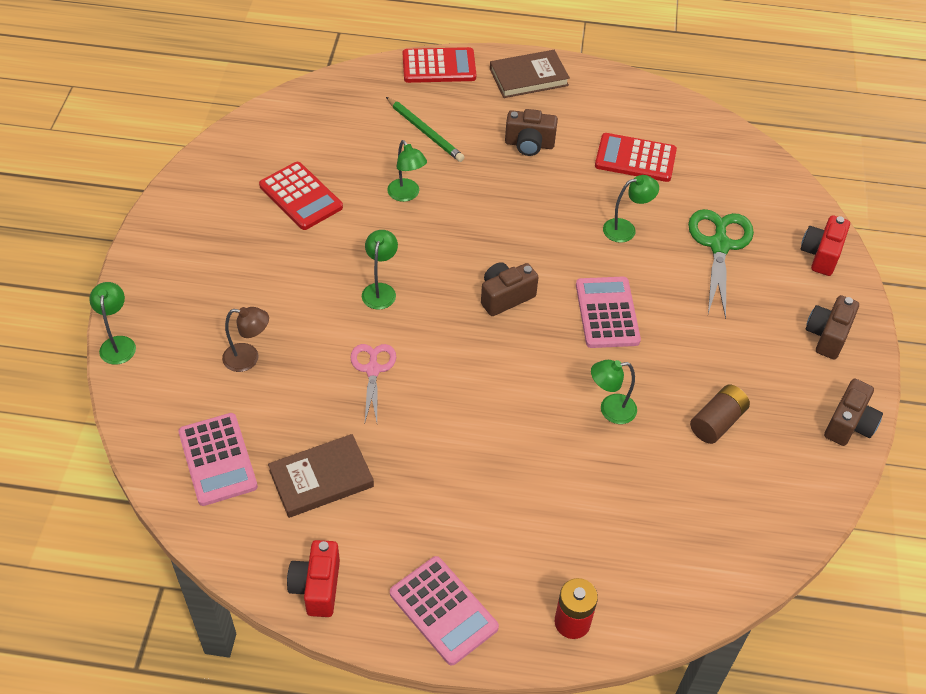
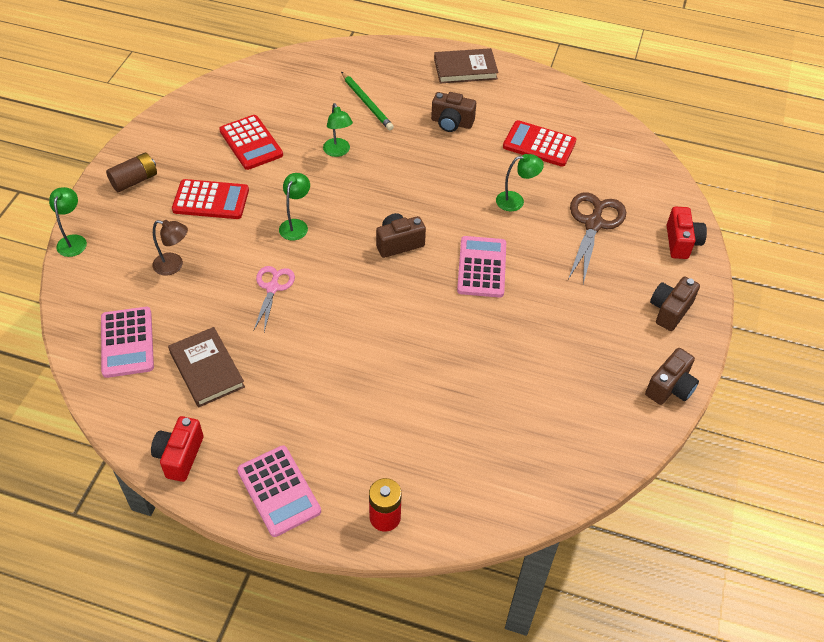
camera: 10 degrees right, 0 degrees up
(321, 478) = (207, 369): brown book -> brown book turned 75 degrees clockwise
(439, 66) = (392, 52): red calculator -> red calculator (211, 200)
(610, 410) = (463, 347): green lamp -> none
(717, 422) = (553, 369): brown battery -> brown battery (134, 180)
(719, 245) = (593, 224): green scissors -> brown scissors
(821, 255) = (681, 242): red camera -> red camera turned 150 degrees clockwise

